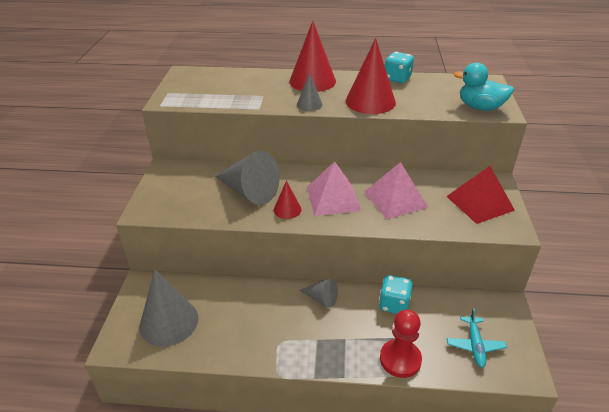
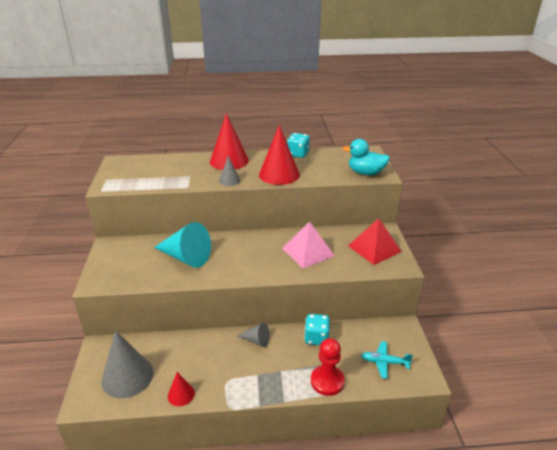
camera: 10 degrees left, 5 degrees down
(249, 192) = (186, 257): grey cone -> turquoise cone
(287, 209) = (220, 269): red cone -> red cone (181, 394)
(333, 198) = (257, 256): pink pyramid -> none
(475, 345) = (384, 362): turquoise plane -> turquoise plane turned 105 degrees clockwise

